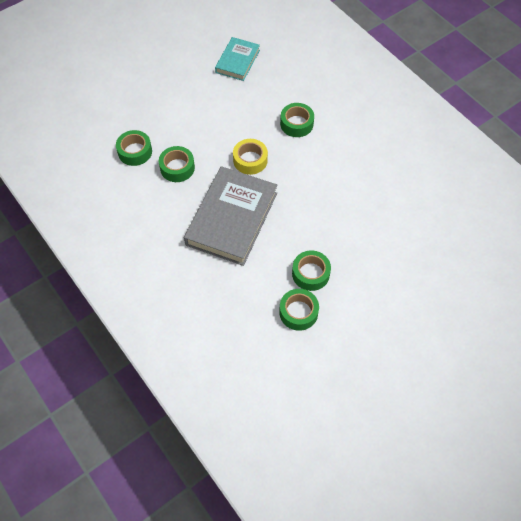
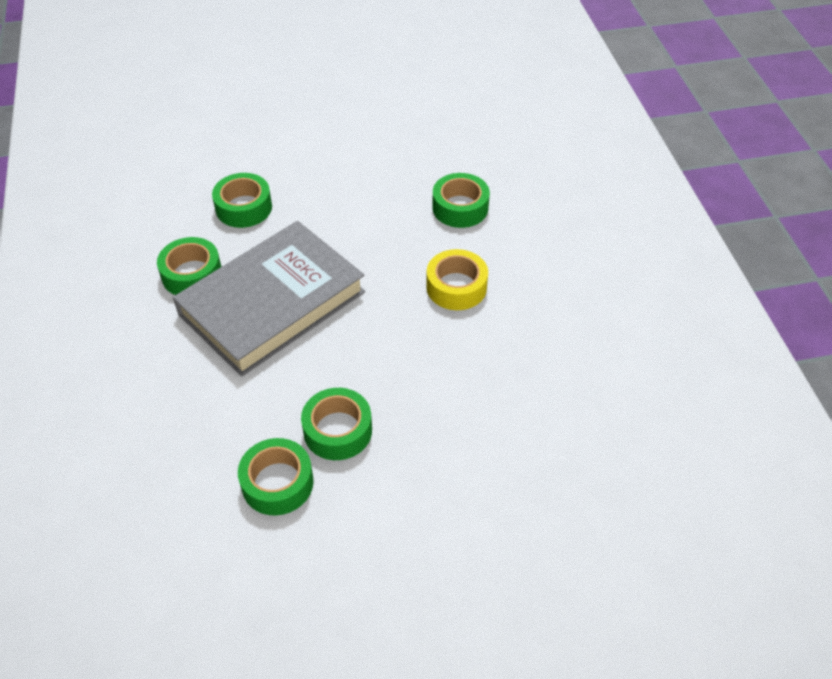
camera: 25 degrees right, 10 degrees down
(135, 152) = (201, 168): green tape -> green tape (192, 274)
(237, 61) = (427, 101): turquoise book -> none
(250, 160) = (356, 233): yellow tape -> yellow tape (456, 287)

